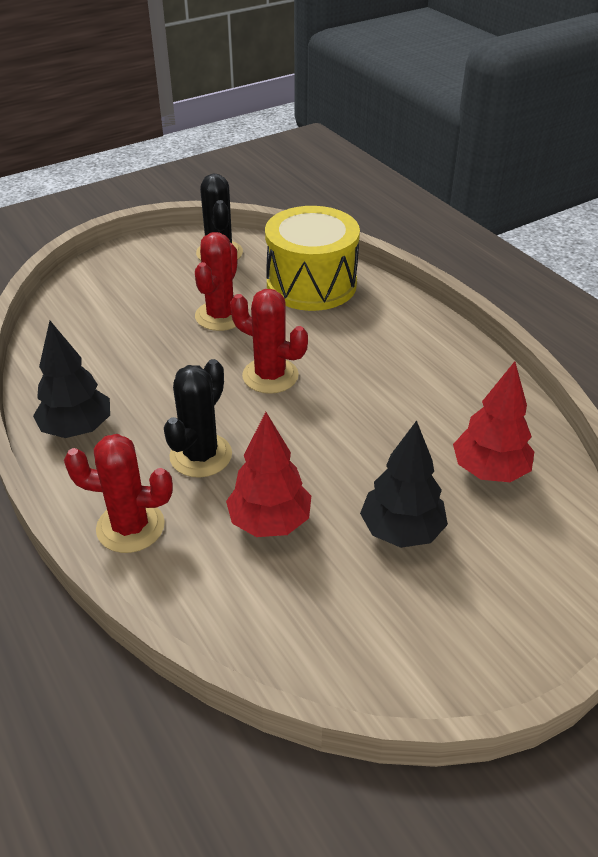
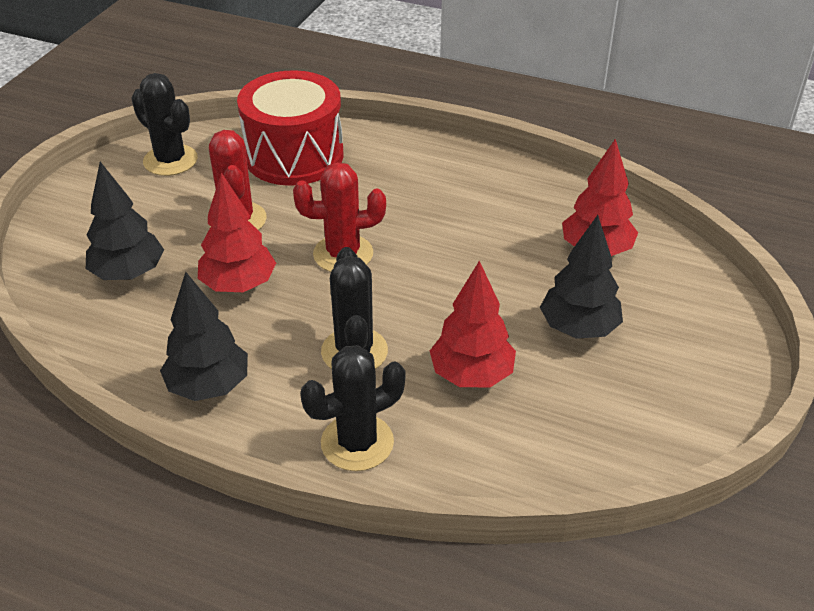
camera: 35 degrees left, 0 degrees up
(110, 323) = (128, 274): none -> black tree
(130, 527) = (357, 443): red cactus -> black cactus
(172, 365) = (239, 285): none -> red tree
(311, 284) = (294, 156): yellow drum -> red drum

